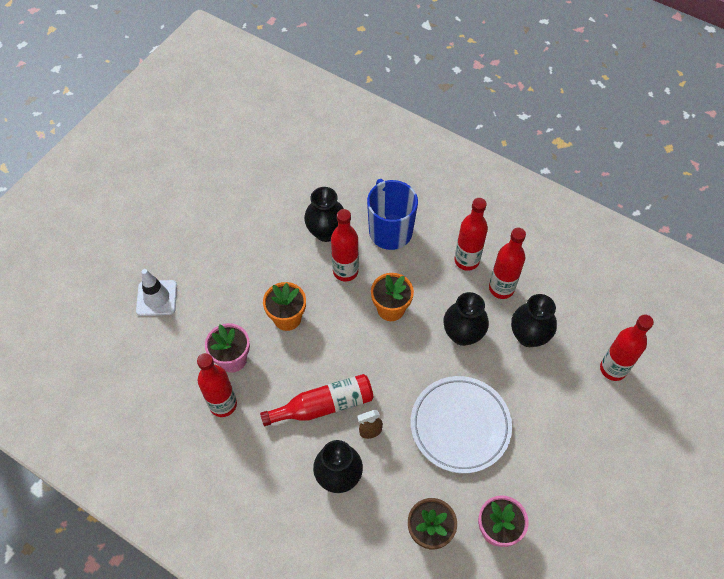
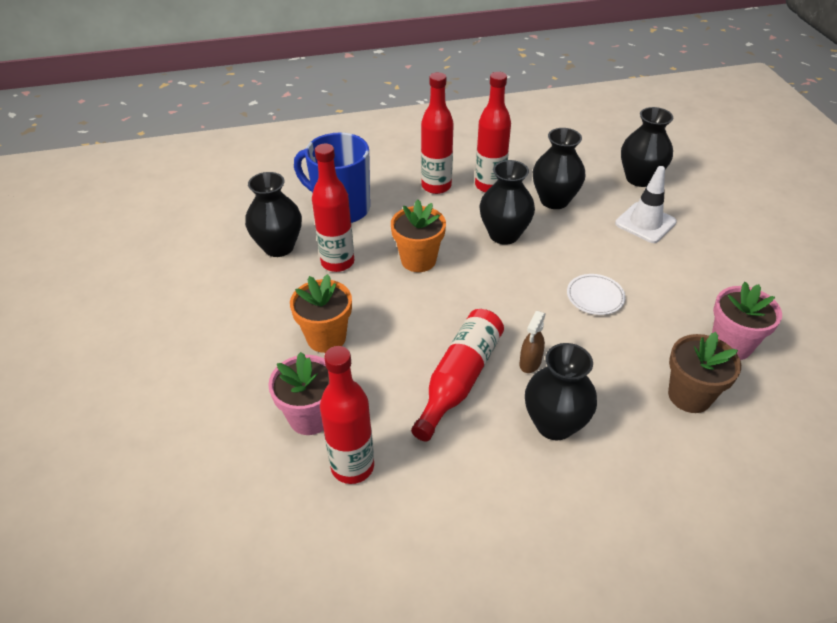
camera: 45 degrees left, 15 degrees down
(157, 298) = (141, 432): white traffic cone -> white traffic cone (645, 223)
(460, 426) = (595, 297): white plate -> white plate, size x0.45
(613, 369) = (639, 178): red bottle -> black vase

